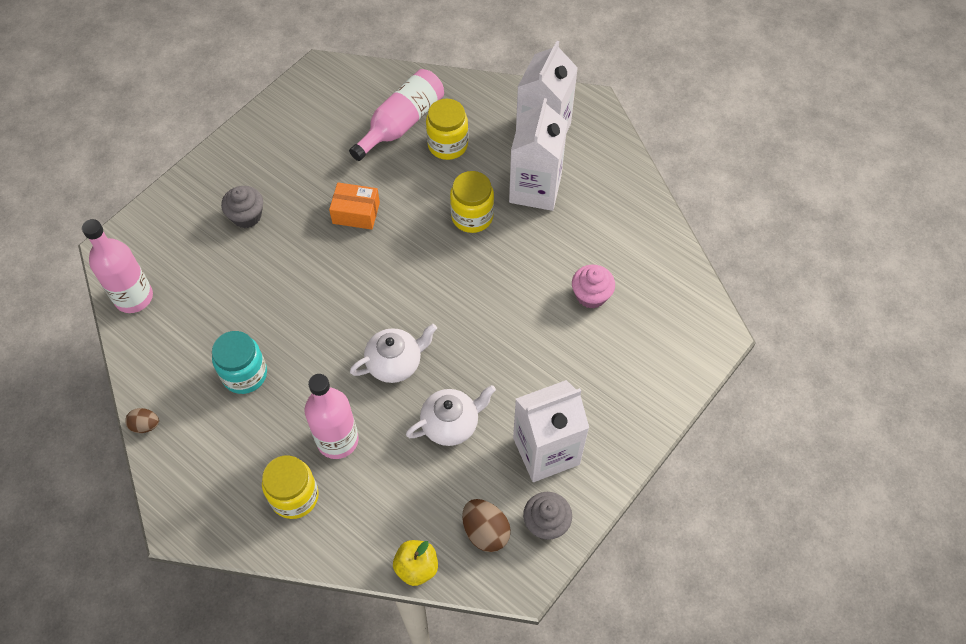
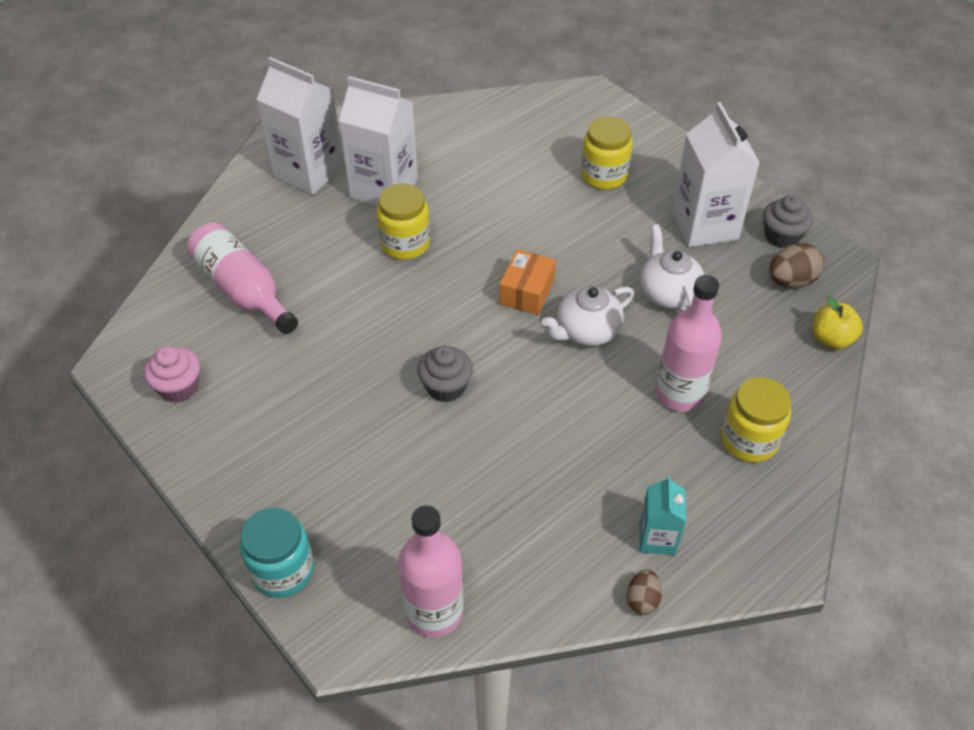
camera: 80 degrees left, 10 degrees down
(197, 432) = (657, 538): none -> turquoise carton
(244, 374) = (580, 481): turquoise jar -> turquoise jar (283, 570)
(246, 216) = (334, 465): grey cupcake -> grey cupcake (446, 387)
(356, 213) = (366, 348): orange box -> orange box (526, 292)
(395, 363) = (586, 331): white teapot -> white teapot turned 105 degrees counterclockwise
(447, 145) = (294, 252): yellow jar -> yellow jar (604, 175)
(591, 295) = (531, 167): pink cupcake -> pink cupcake (179, 387)

